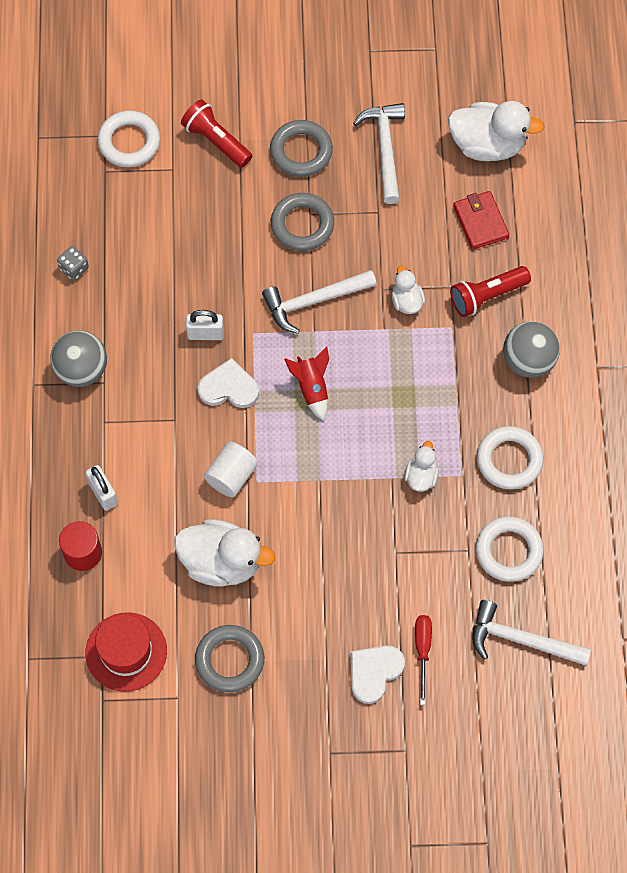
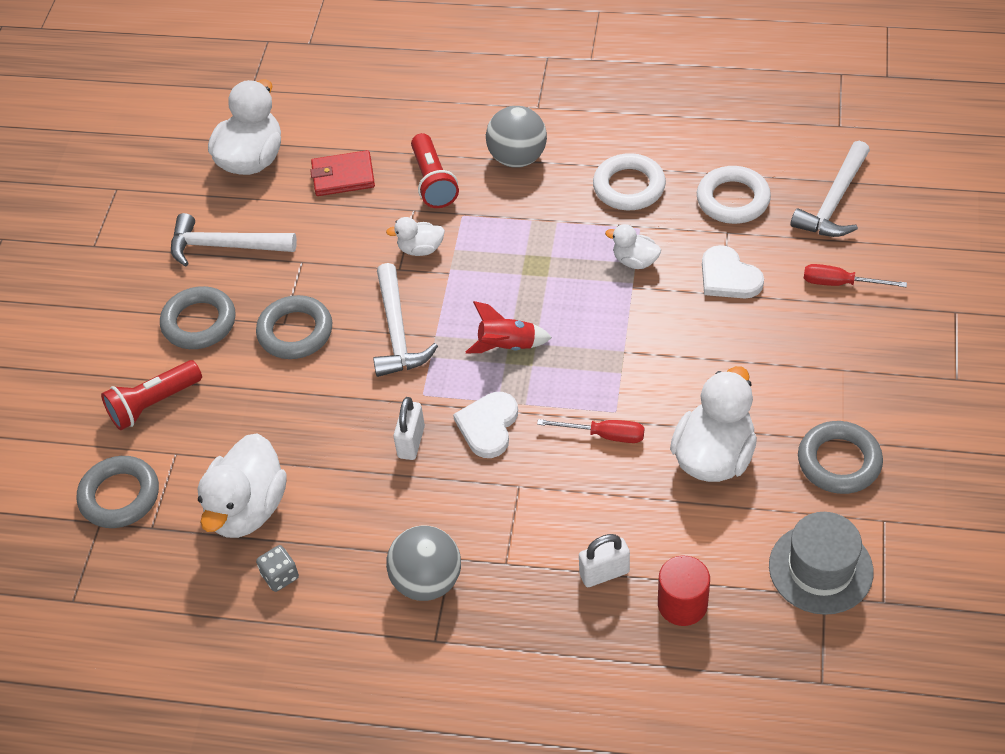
camera: 75 degrees left, 15 degrees down
(126, 652) = (820, 569): red hat -> grey hat
(129, 142) = (120, 496): white ring -> grey ring
(129, 232) = (247, 509): none -> white duck
(231, 476) = (604, 435): white cylinder -> red screwdriver
(374, 672) = (862, 328): white heart -> white heart (728, 277)

